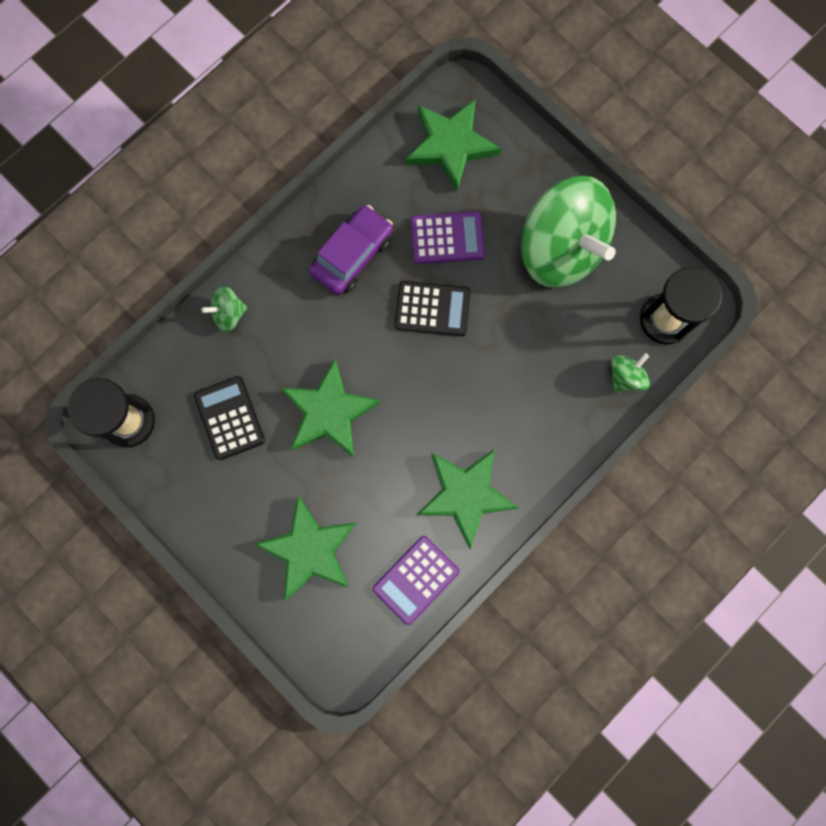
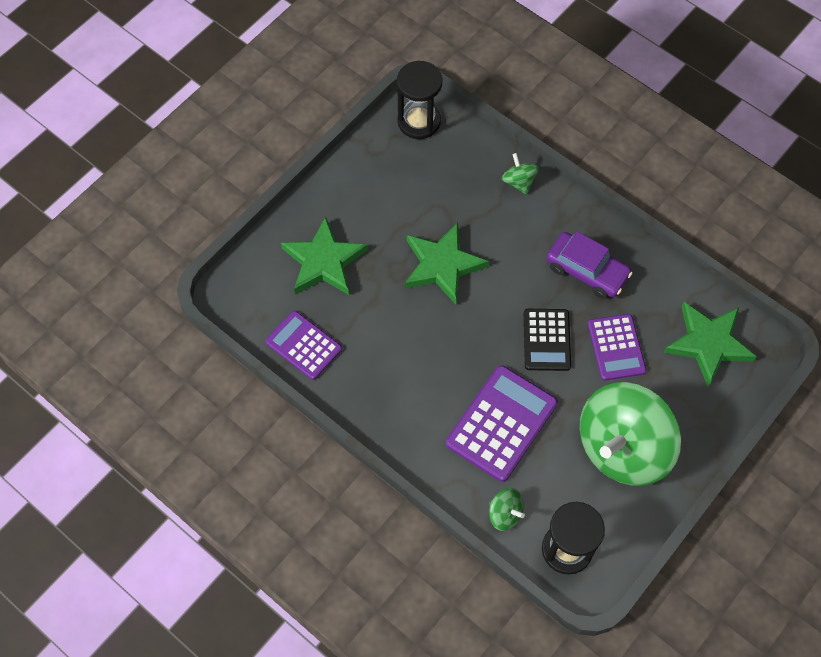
camera: 85 degrees right, 15 degrees down
(230, 418) = (429, 192): black calculator -> none
(465, 495) = (380, 379): green star -> none
(526, 368) = (501, 423): none -> purple calculator

